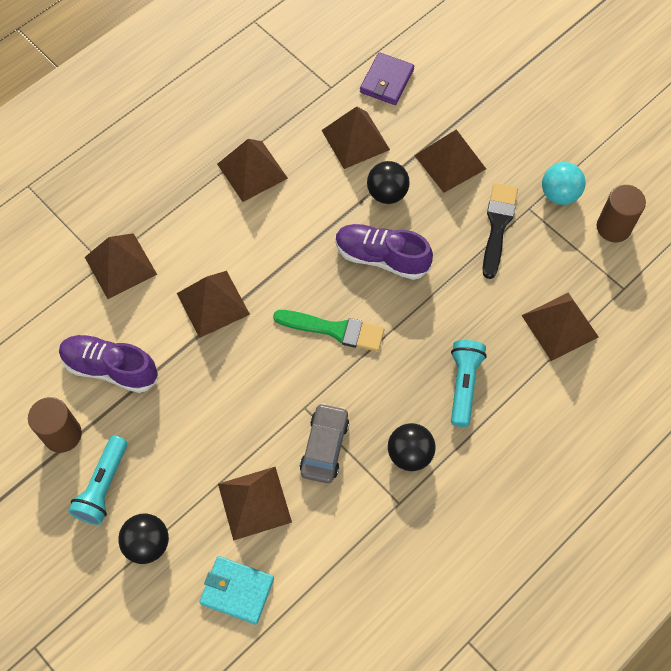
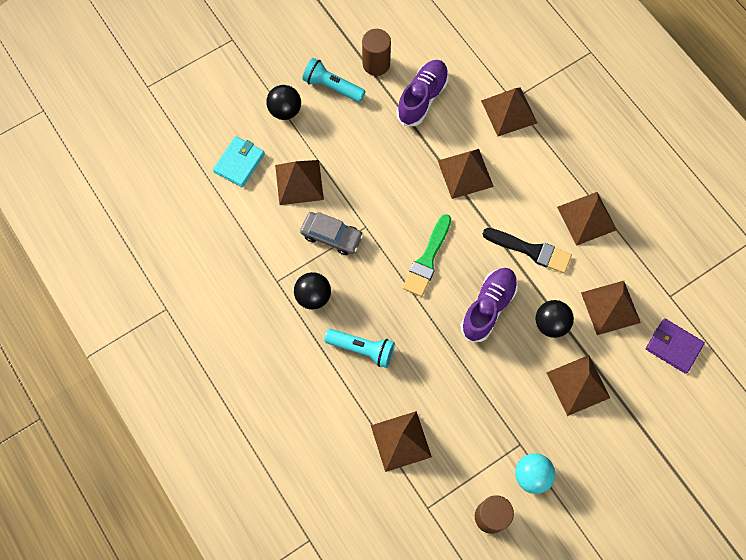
camera: 100 degrees right, 5 degrees up
(497, 226) = (506, 412): black brush -> black brush (531, 250)

